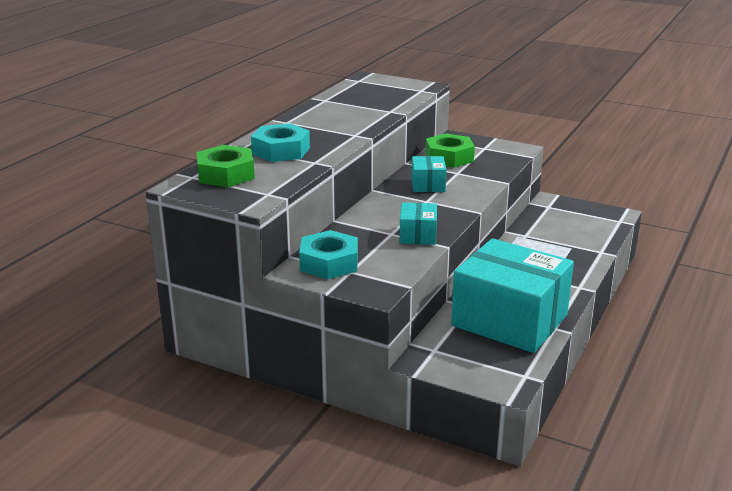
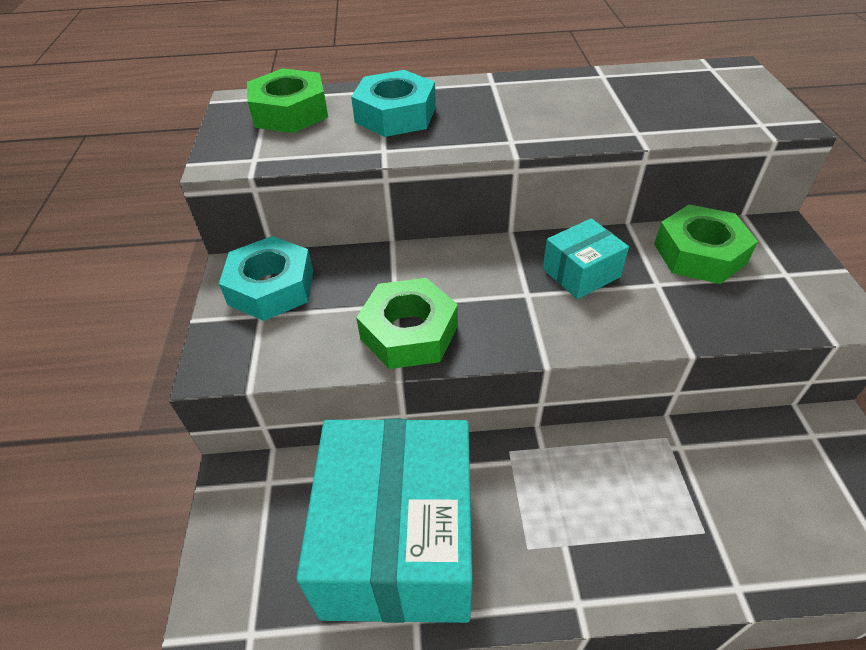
camera: 60 degrees right, 20 degrees up
(418, 235) = (409, 332): turquoise box -> green nut

